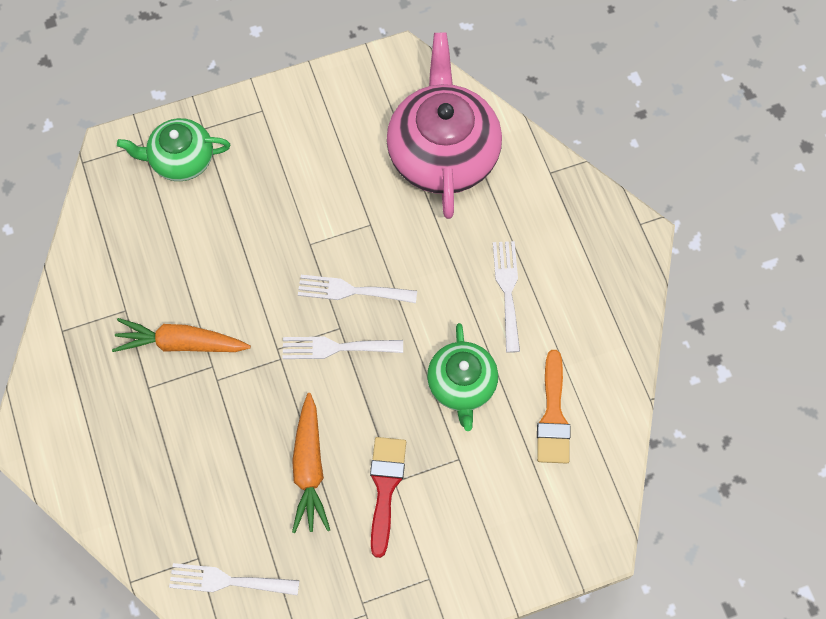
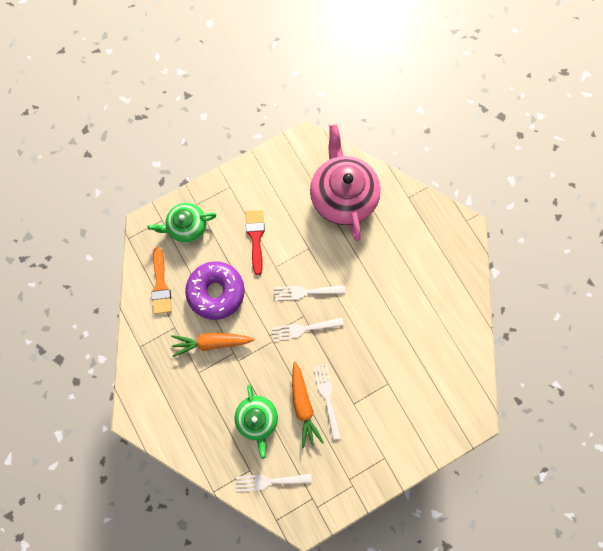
camera: 10 degrees left, 10 degrees up
(205, 266) = (216, 291): none -> purple donut
(385, 487) = (349, 408): red brush -> red brush (255, 237)
(462, 384) = (381, 338): green teapot -> green teapot (257, 418)
(507, 290) = (397, 276): white fork -> white fork (327, 397)
(553, 415) = (437, 348): orange brush -> orange brush (161, 285)

